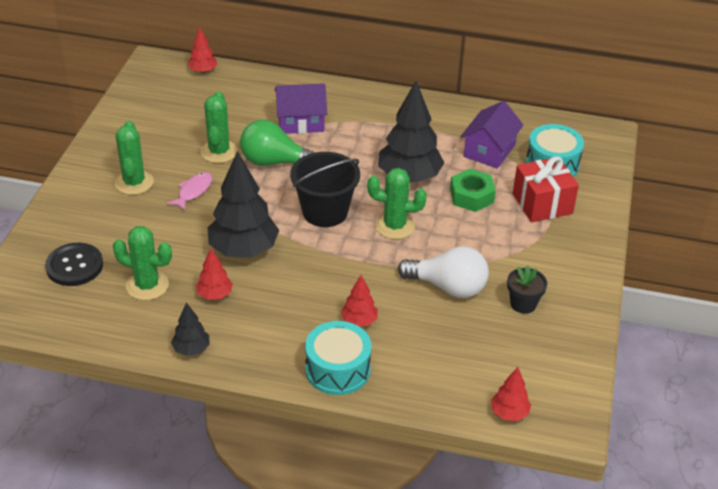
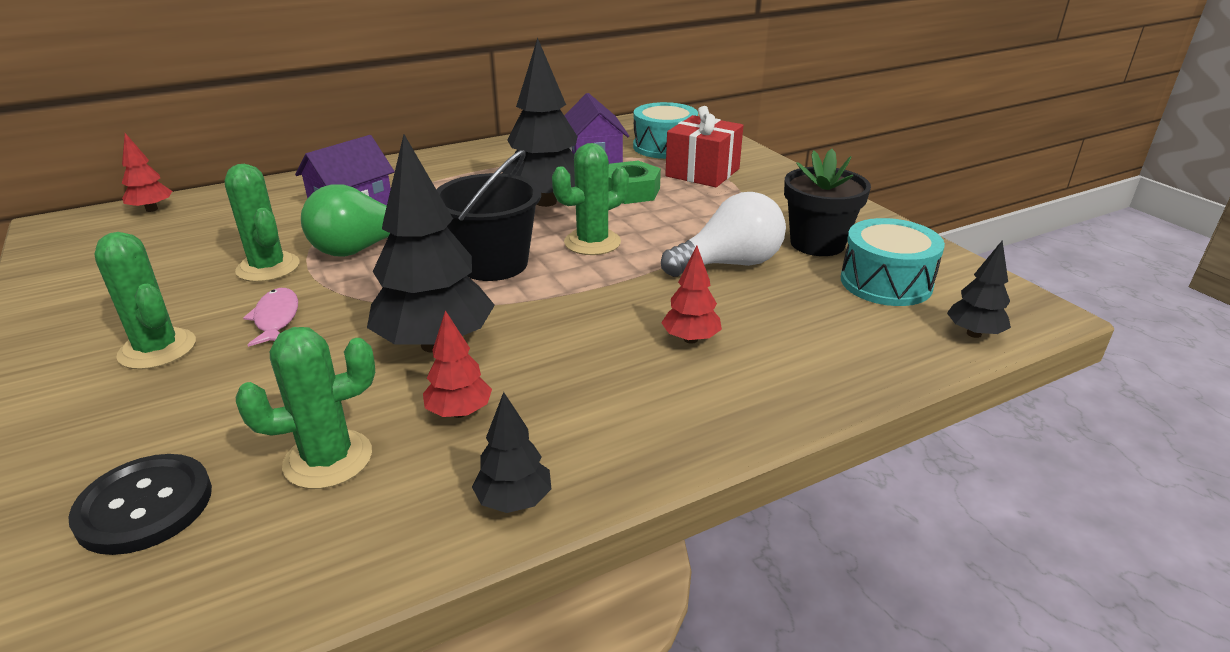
camera: 40 degrees left, 10 degrees down
(337, 369) = (747, 401): turquoise drum -> turquoise drum (886, 282)
(509, 413) = (974, 333): red tree -> black tree
(523, 304) = (817, 243): black flower pot -> black flower pot, size x1.54

